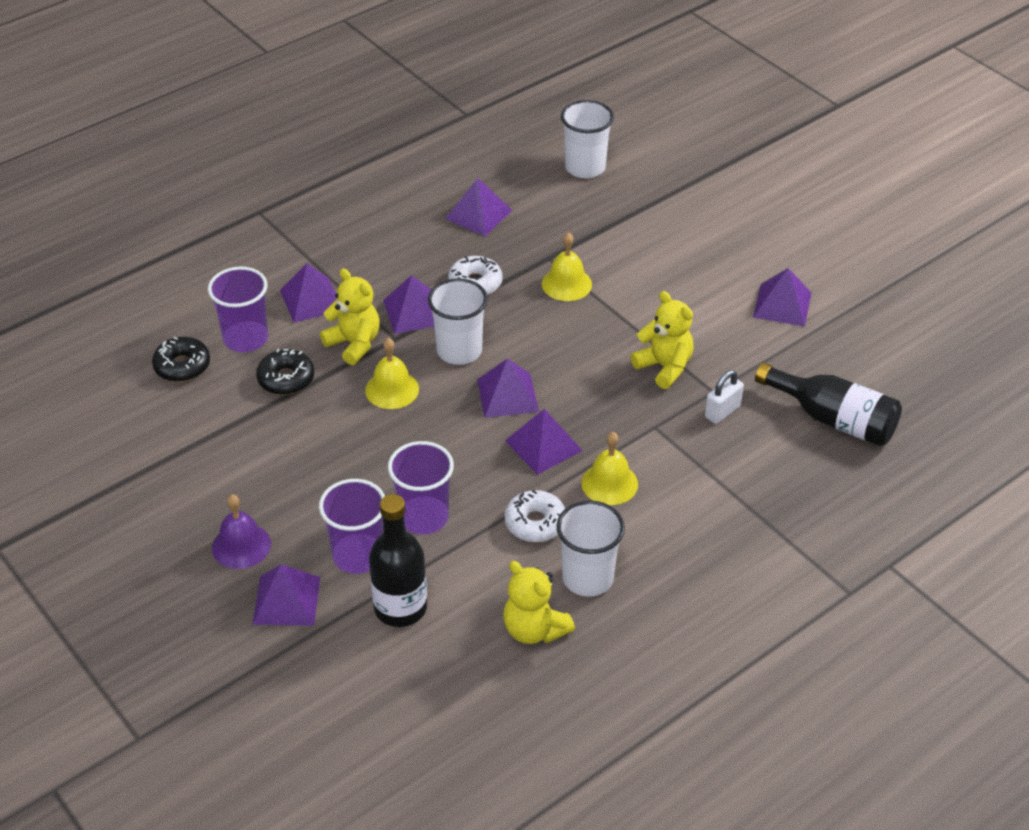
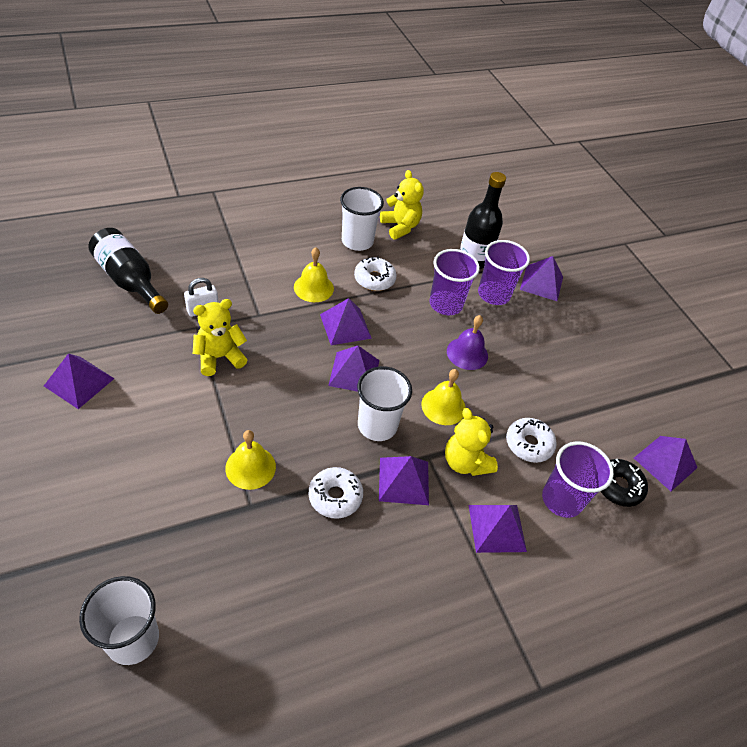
camera: 170 degrees left, 5 degrees up
(241, 546) = (569, 323): purple bell -> purple bell (467, 353)
(286, 379) = (529, 444): black donut -> white donut
(478, 214) = (293, 597): purple pyramid -> purple pyramid (665, 462)
(664, 367) = (219, 357): yellow teddy bear -> yellow teddy bear turned 90 degrees clockwise

